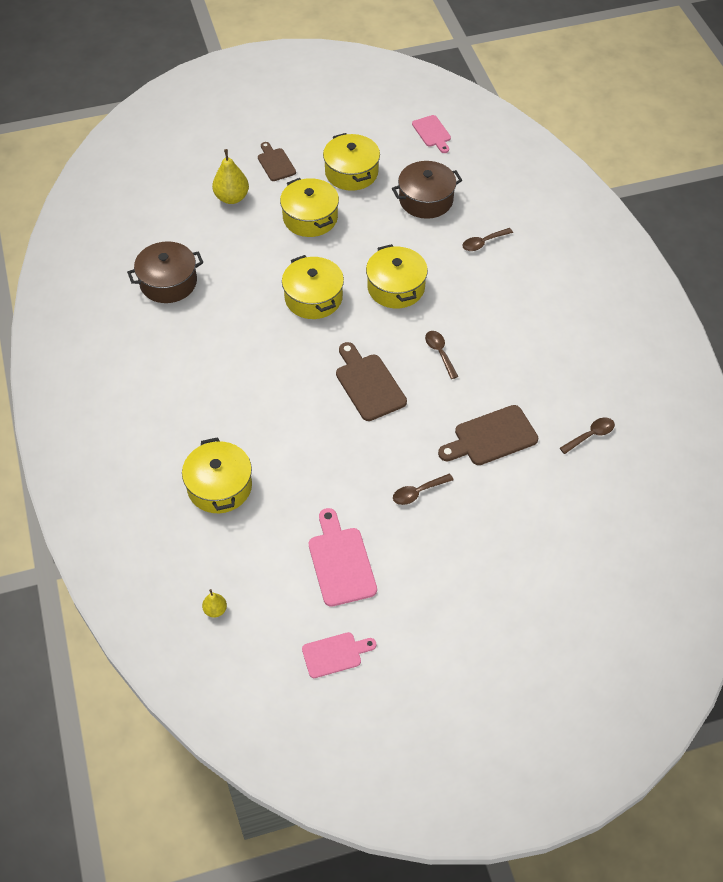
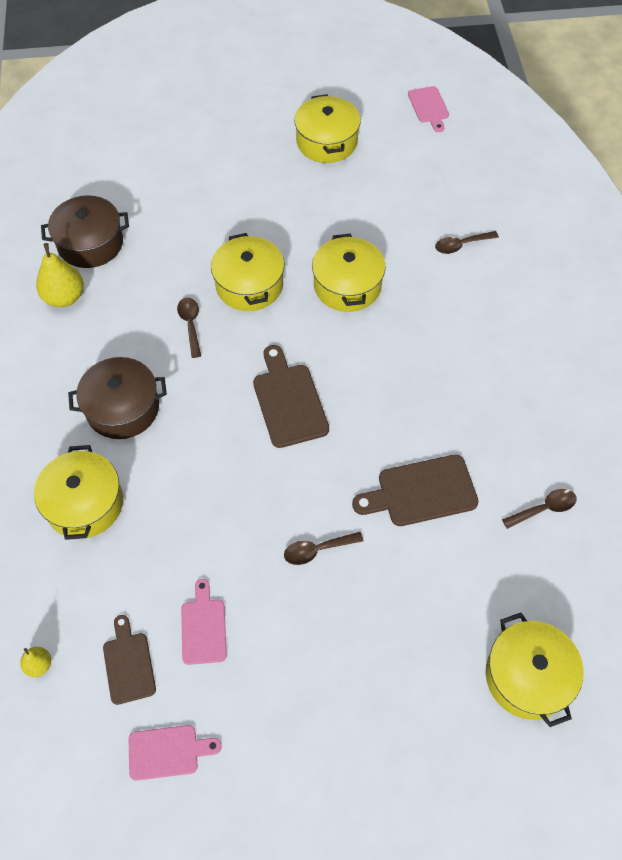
camera: 10 degrees right, 5 degrees up
(232, 198) = (186, 154): yellow pear -> yellow pear (64, 297)
(275, 163) = (244, 120): brown cutting board -> brown cutting board (128, 664)
(310, 218) = (268, 189): yellow pot -> yellow pot (527, 676)
(340, 562) = (203, 627): pink cutting board -> pink cutting board, size x0.65
(426, 200) = (405, 185): brown pot -> brown pot (122, 408)
(440, 353) = (381, 374): brown spoon -> brown spoon (190, 324)

